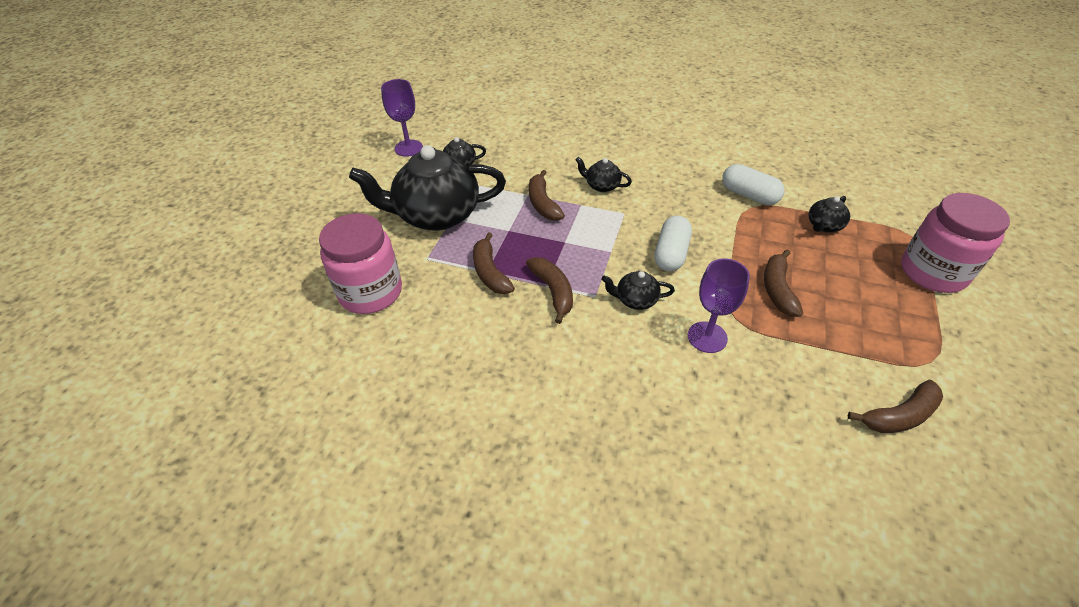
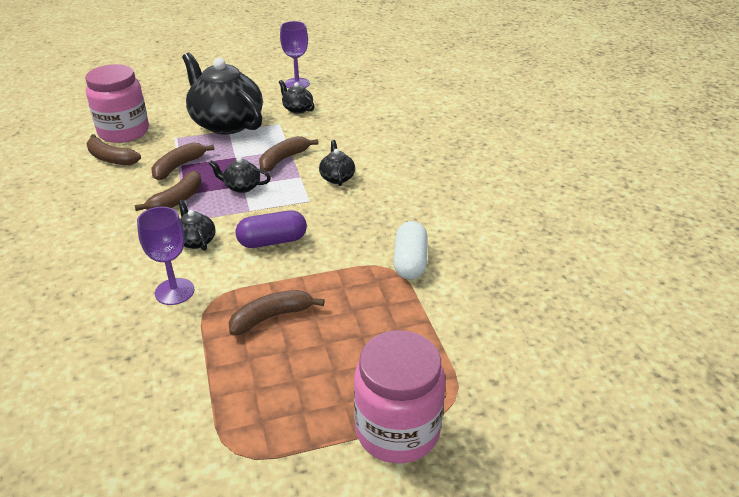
camera: 55 degrees right, 10 degrees down
(671, 254) = (272, 241): white capsule -> purple capsule
(824, 226) = (407, 325): black teapot -> black teapot (242, 187)
(899, 415) = (139, 440): brown banana -> brown banana (111, 158)

